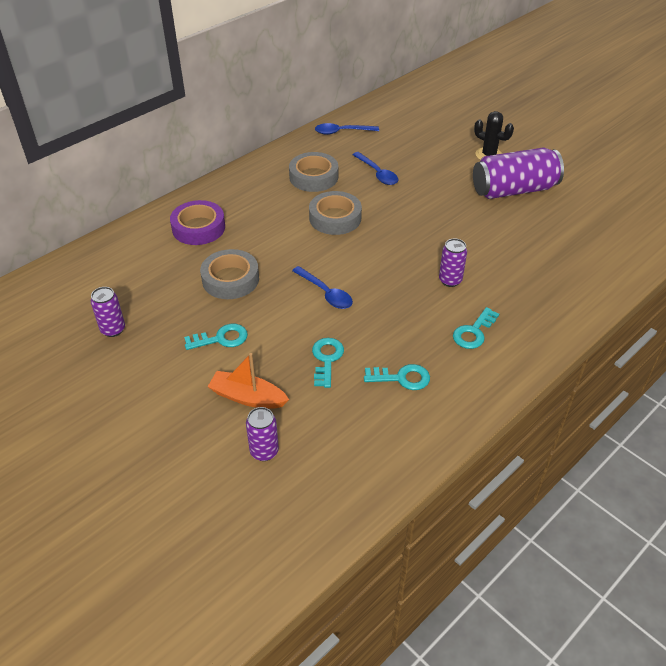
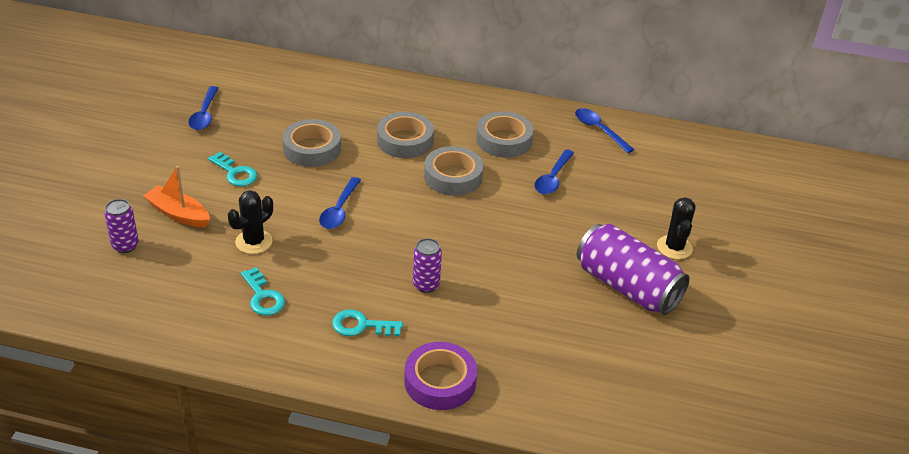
camera: 55 degrees right, 5 degrees down
(113, 329) = (204, 114): purple can -> blue spoon
(198, 228) = (364, 104): purple tape -> purple tape (440, 381)
(247, 397) = (178, 214): orange boat -> orange boat turned 45 degrees counterclockwise
(268, 225) = (405, 141): none -> grey tape
(326, 359) = (254, 242): turquoise key -> black cactus

